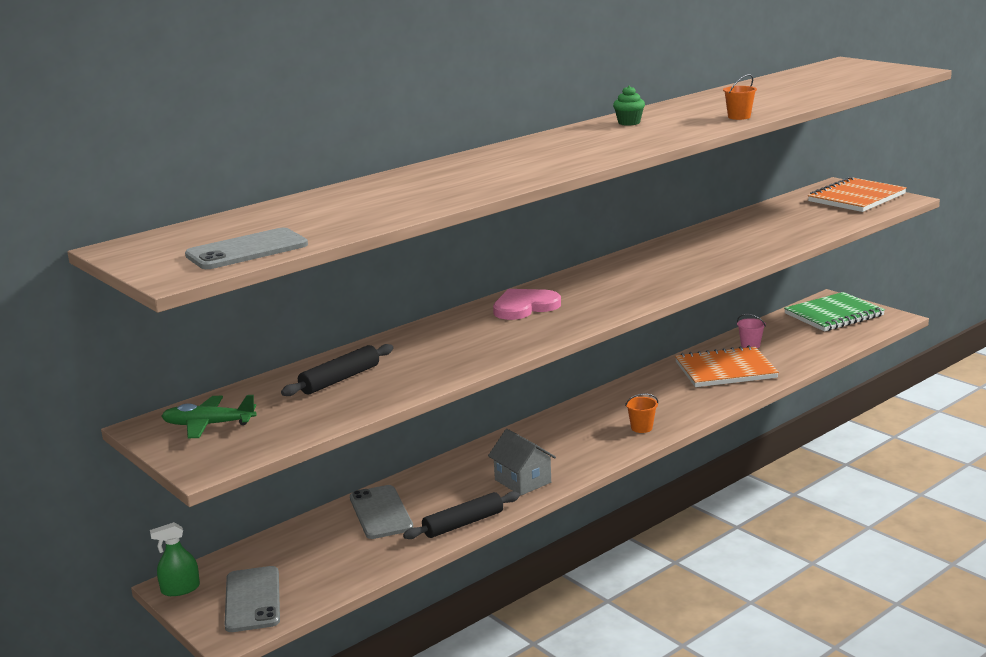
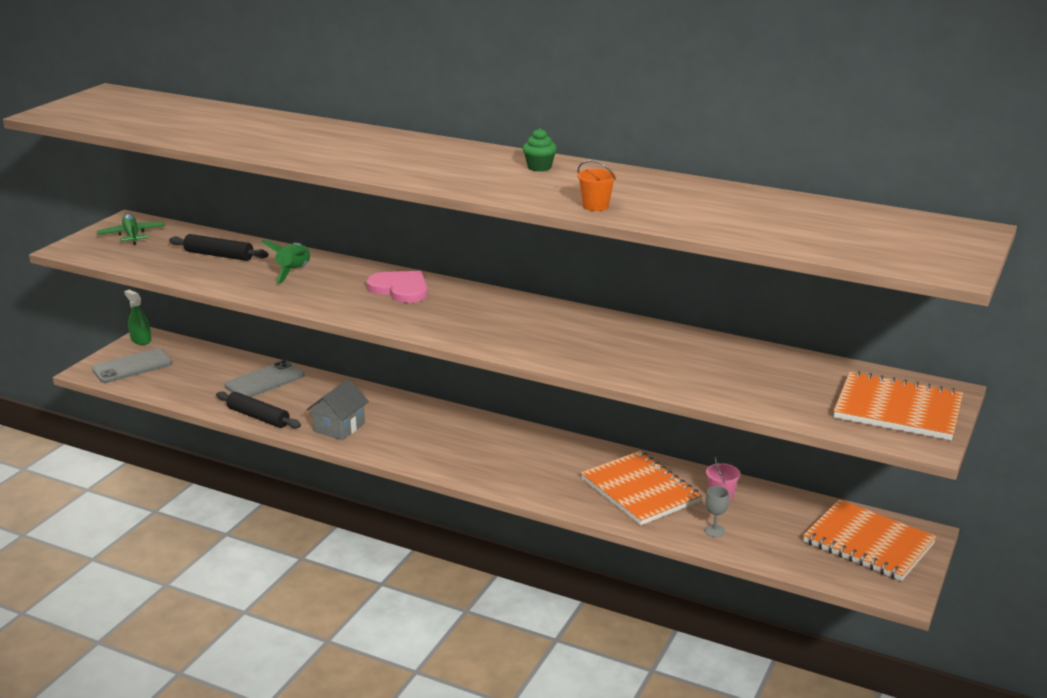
camera: 65 degrees right, 5 degrees up
(247, 250) = (101, 119): grey phone -> none
(431, 346) = (294, 272): none -> green rocket
(641, 428) = (471, 465): orange bucket -> none
(796, 355) = (714, 531): none -> grey goblet
(834, 315) = (868, 543): green notebook -> orange notebook

